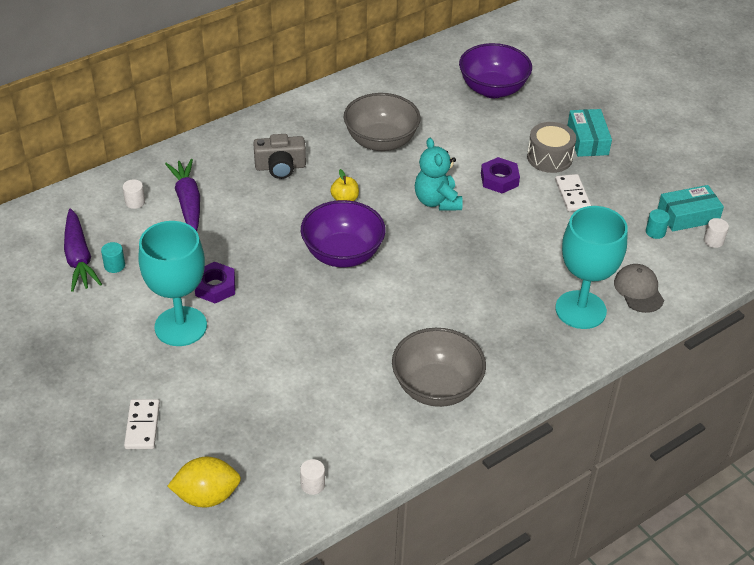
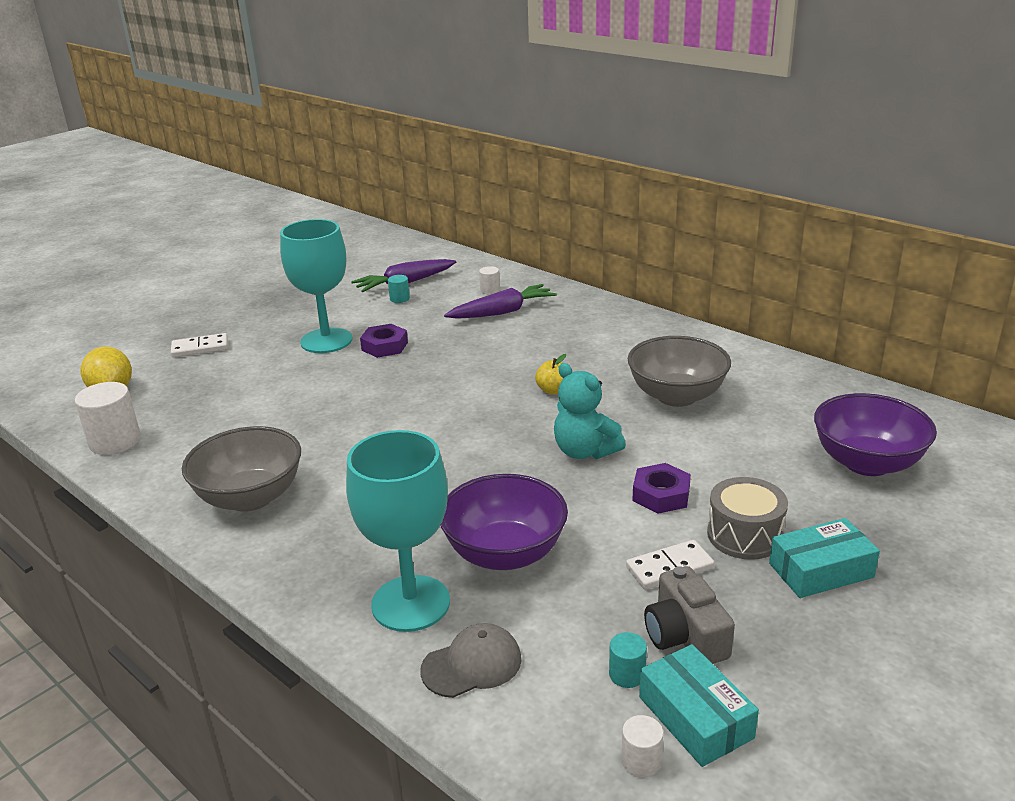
camera: 80 degrees right, 15 degrees down
(280, 167) = (586, 346): grey camera -> grey camera (685, 636)
(312, 485) = (115, 441): white cylinder -> white cylinder, size x1.95
(343, 254) = (458, 404): purple bowl -> purple bowl (505, 553)
(437, 201) = (584, 451): turquoise teddy bear -> turquoise teddy bear turned 105 degrees counterclockwise

